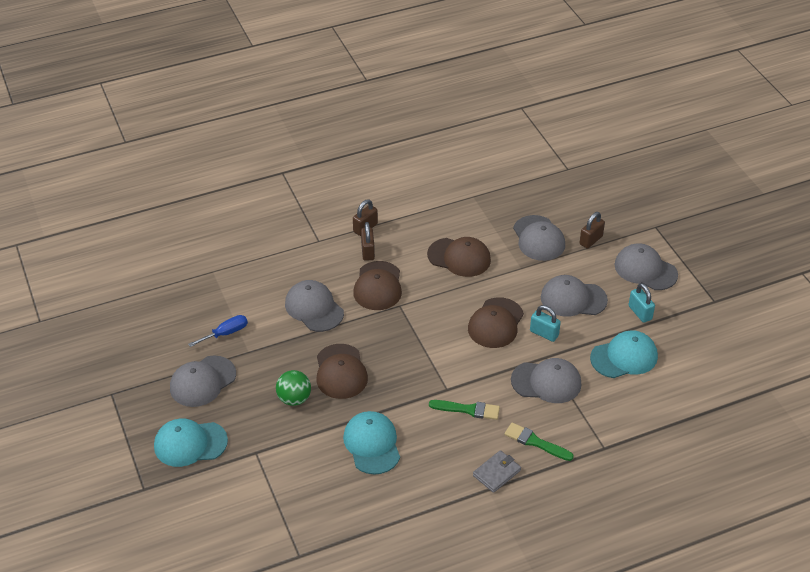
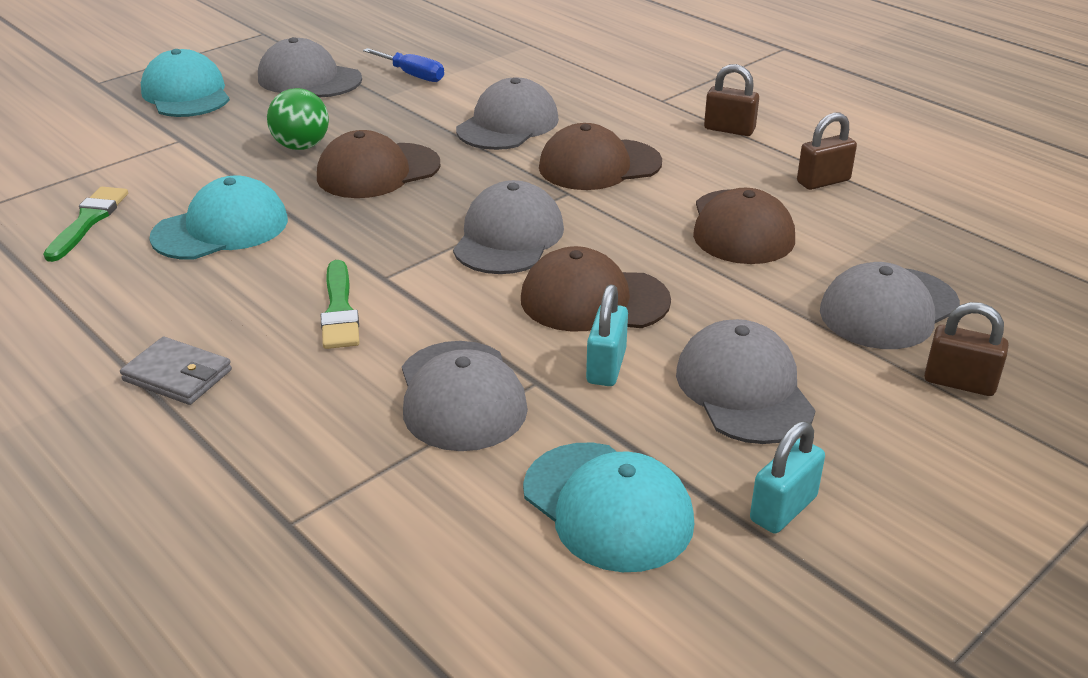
camera: 70 degrees right, 10 degrees down
(368, 251) = (675, 142): brown padlock -> brown padlock (823, 181)
(535, 442) = (277, 412): green brush -> green brush (88, 221)
(645, 270) = (947, 492): grey cap -> grey cap (508, 237)

